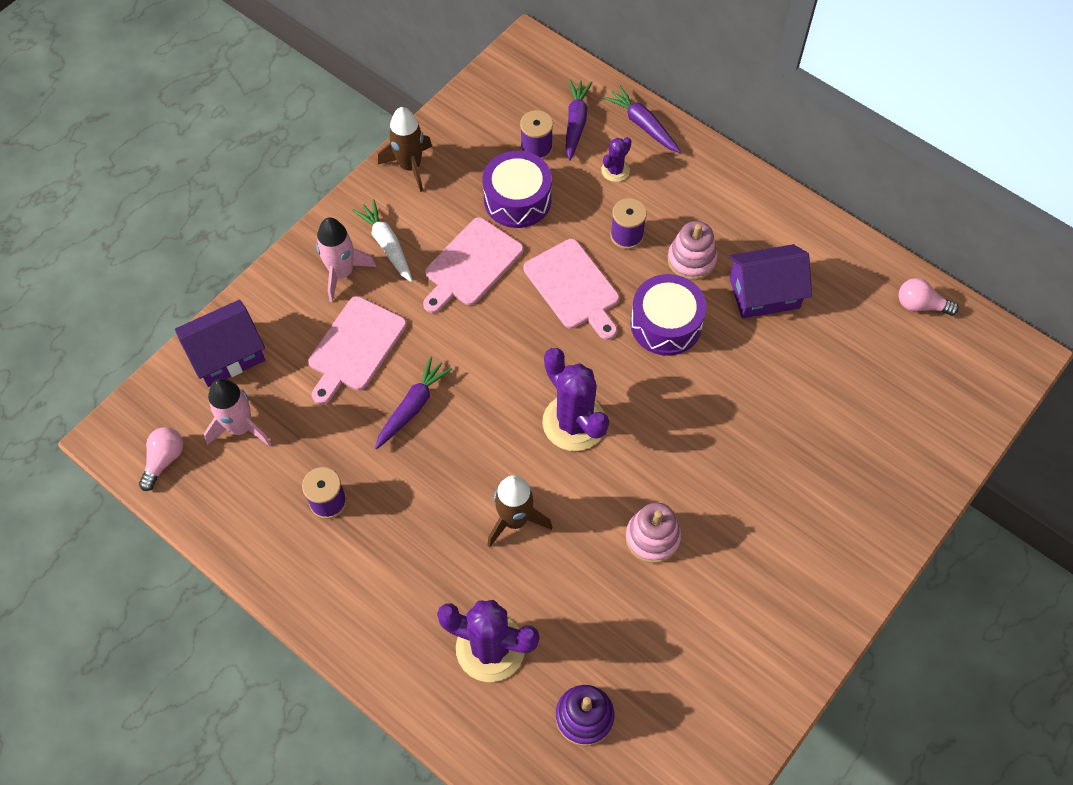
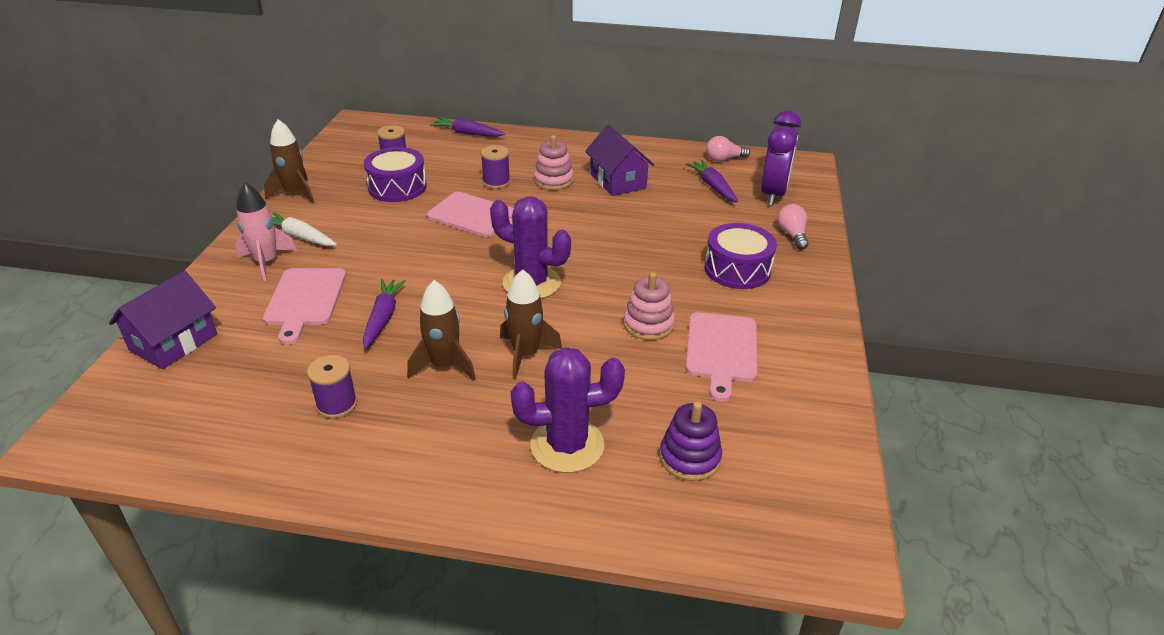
camera: 30 degrees left, 25 degrees down
(164, 460) = (133, 437): pink light bulb -> pink light bulb (792, 235)
(240, 427) = (213, 385): pink rocket -> none
(436, 498) = (444, 366): none -> brown rocket
(471, 265) = (382, 227): pink cutting board -> pink cutting board (721, 350)
(576, 123) = (417, 144): purple carrot -> purple carrot (713, 186)
(615, 170) = (463, 156): purple cactus -> none
(666, 324) = (561, 214): purple drum -> purple drum (737, 269)
(764, 293) = (618, 181): purple house -> purple house turned 75 degrees counterclockwise
(932, 398) = (773, 194): none -> purple clock

